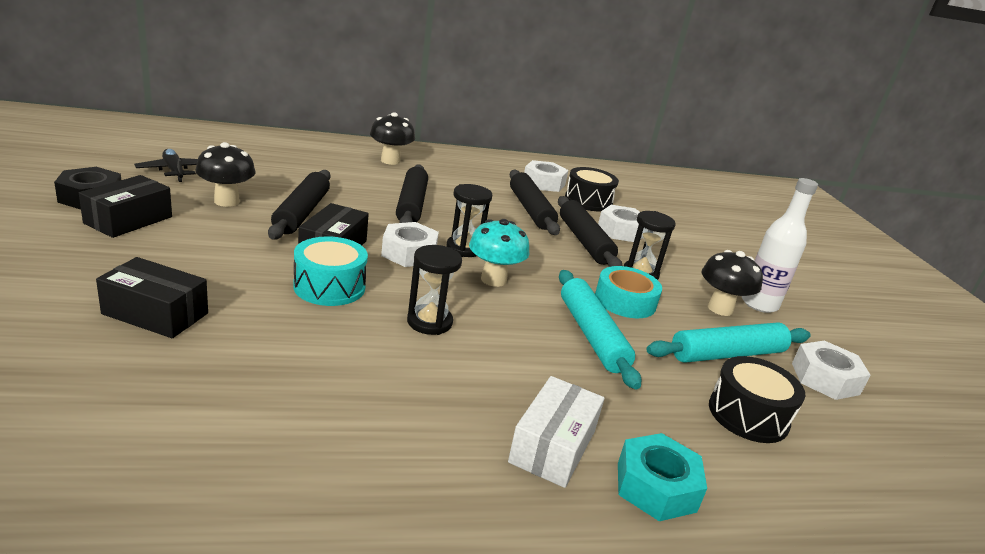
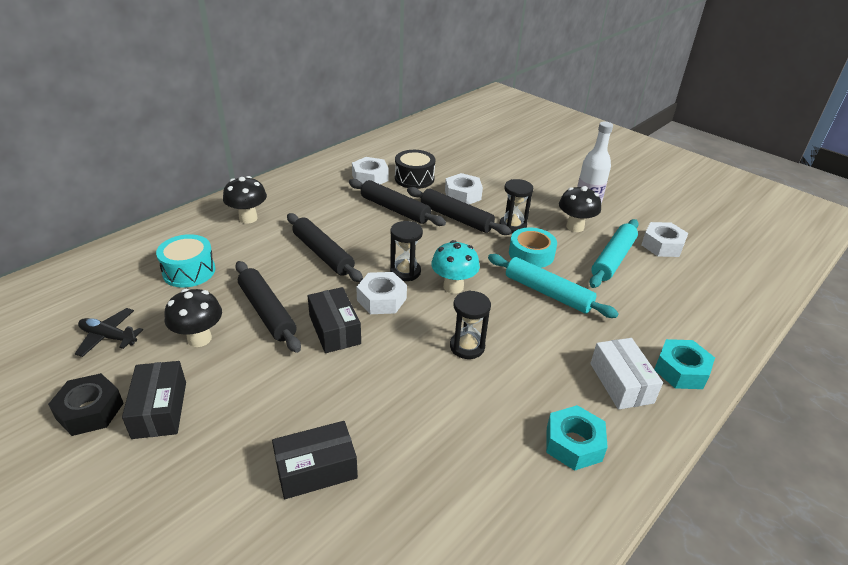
camera: 35 degrees left, 10 degrees up
(329, 287) = (379, 363): turquoise drum -> turquoise drum (189, 271)
(405, 452) = (573, 444): none -> turquoise nut
(748, 415) = (662, 295): black drum -> none

